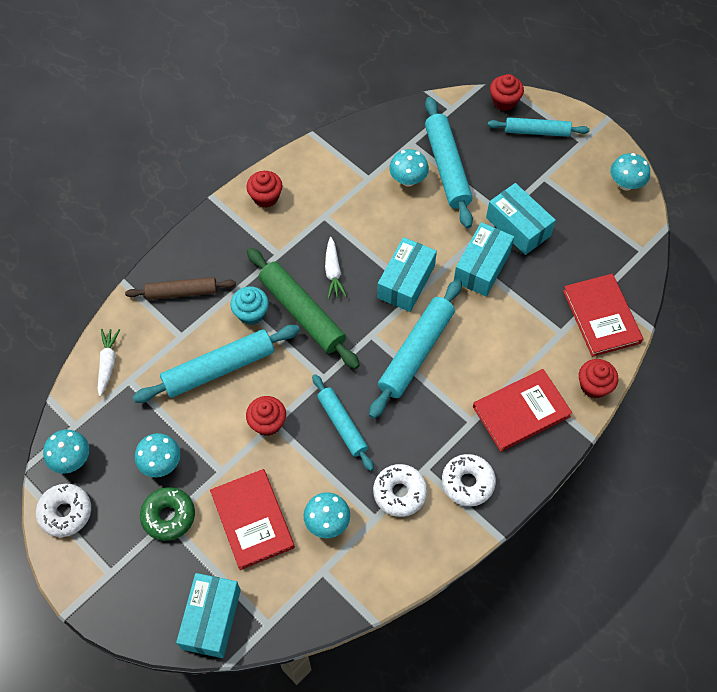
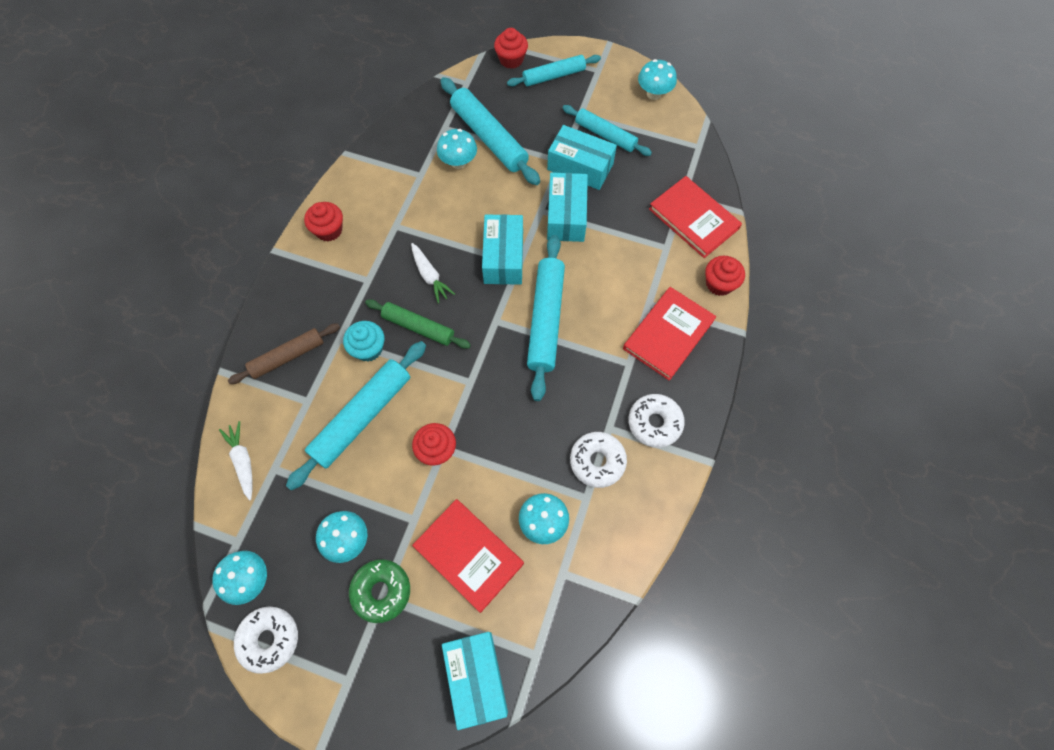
camera: 25 degrees left, 5 degrees up
(302, 312) = (418, 327): green rolling pin -> green rolling pin, size x0.64
(342, 424) = (510, 419): turquoise rolling pin -> turquoise rolling pin (605, 135)

